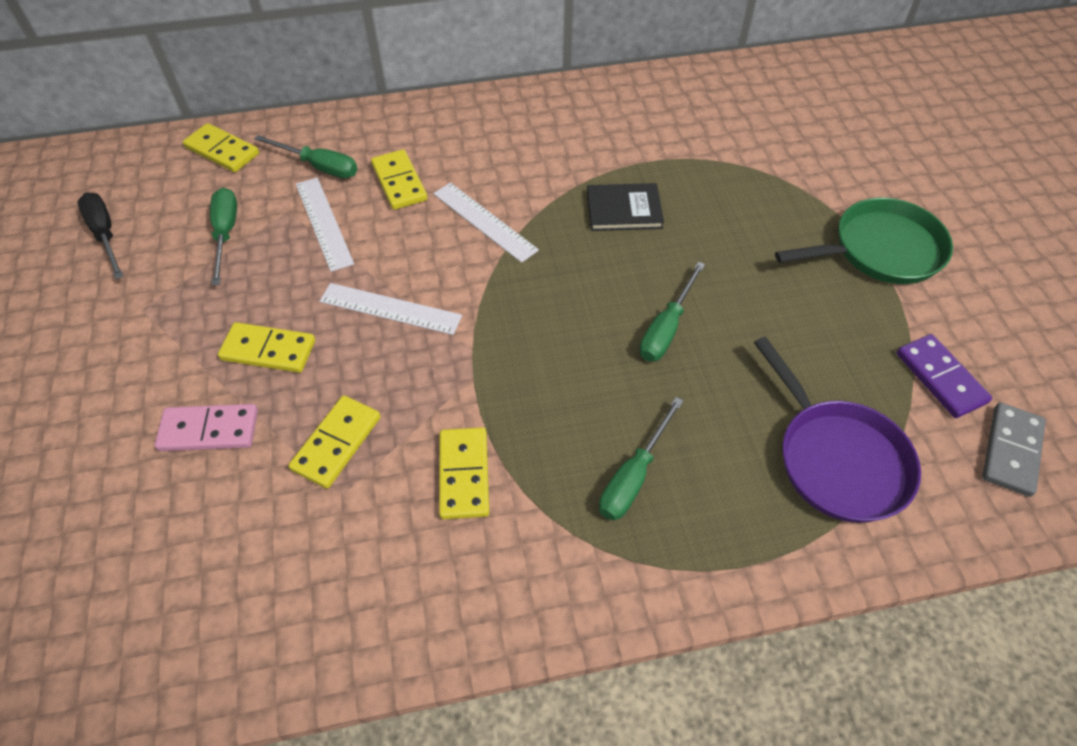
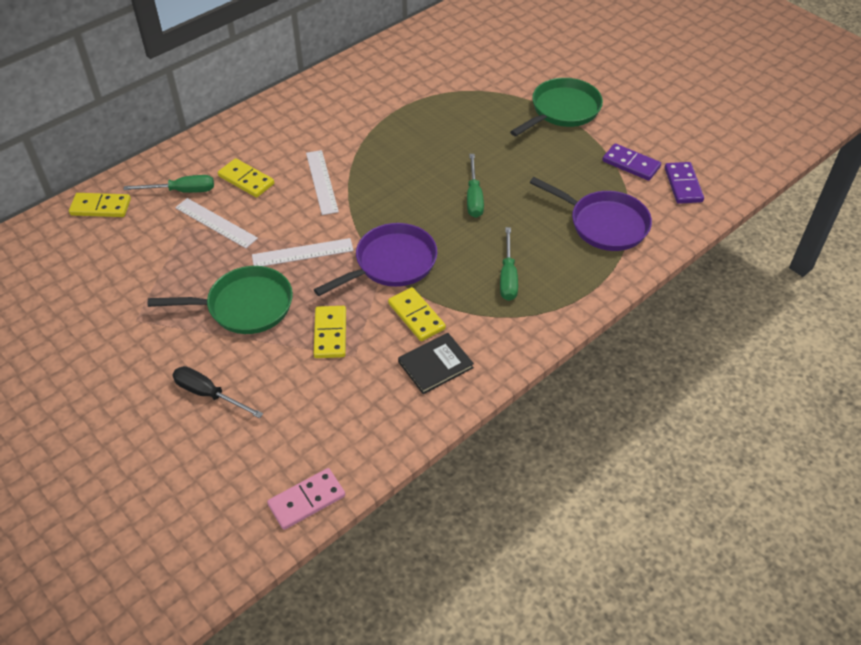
camera: 30 degrees left, 5 degrees down
(105, 235) = (64, 289): black screwdriver -> black screwdriver (209, 394)
(209, 430) = (245, 361): pink domino -> pink domino (306, 500)
(226, 234) = (153, 255): green screwdriver -> none
(268, 350) = (244, 306): yellow domino -> green pan
(484, 221) = (322, 182): white ruler -> white ruler turned 60 degrees clockwise
(487, 376) = (391, 263): none -> purple pan
(624, 210) = (403, 143): black book -> black book (435, 365)
(1011, 451) = (683, 185): grey domino -> purple domino

